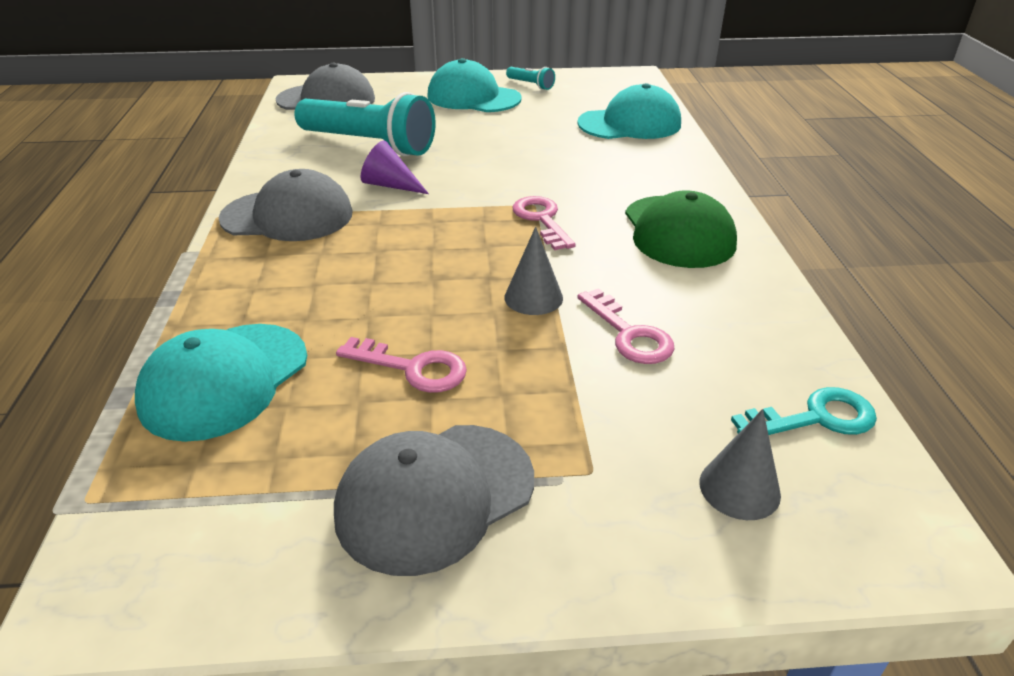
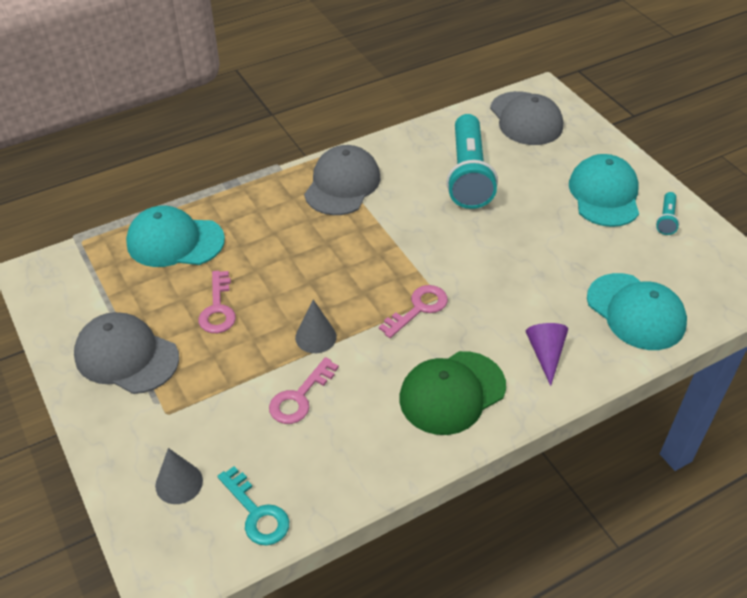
camera: 65 degrees right, 10 degrees up
(287, 216) = (342, 184): grey cap -> grey cap turned 135 degrees counterclockwise
(390, 185) = (415, 212): purple cone -> purple cone (545, 354)

